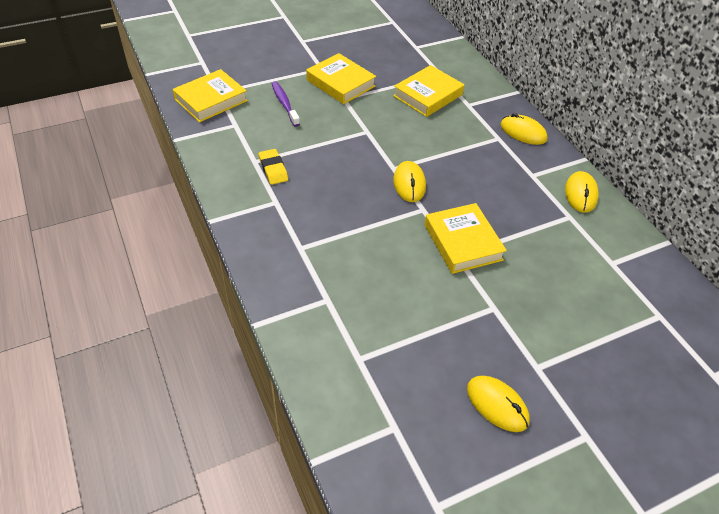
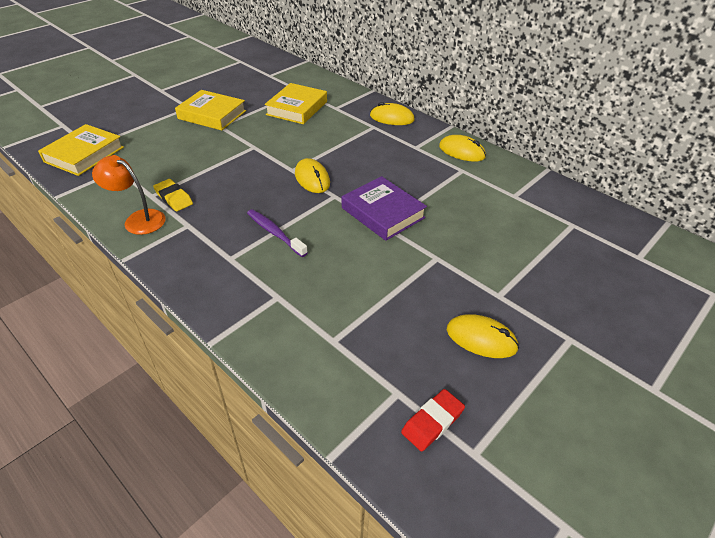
camera: 20 degrees left, 5 degrees down
(235, 183) = (138, 219): none -> orange lamp
(284, 103) = (163, 142): purple toothbrush -> purple toothbrush (274, 233)
(413, 465) = (432, 422): none -> red eraser
(462, 242) = (383, 213): yellow book -> purple book
(580, 194) = (462, 151): yellow mouse -> yellow mouse turned 45 degrees counterclockwise

